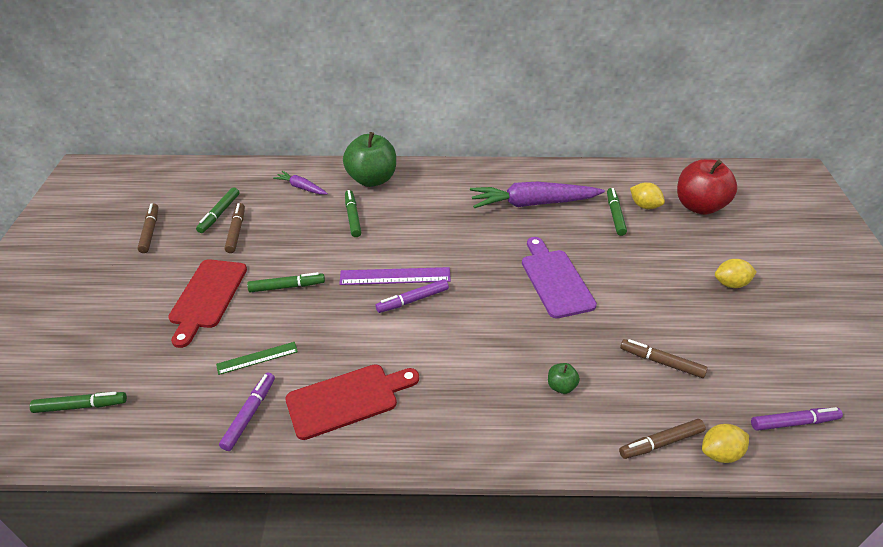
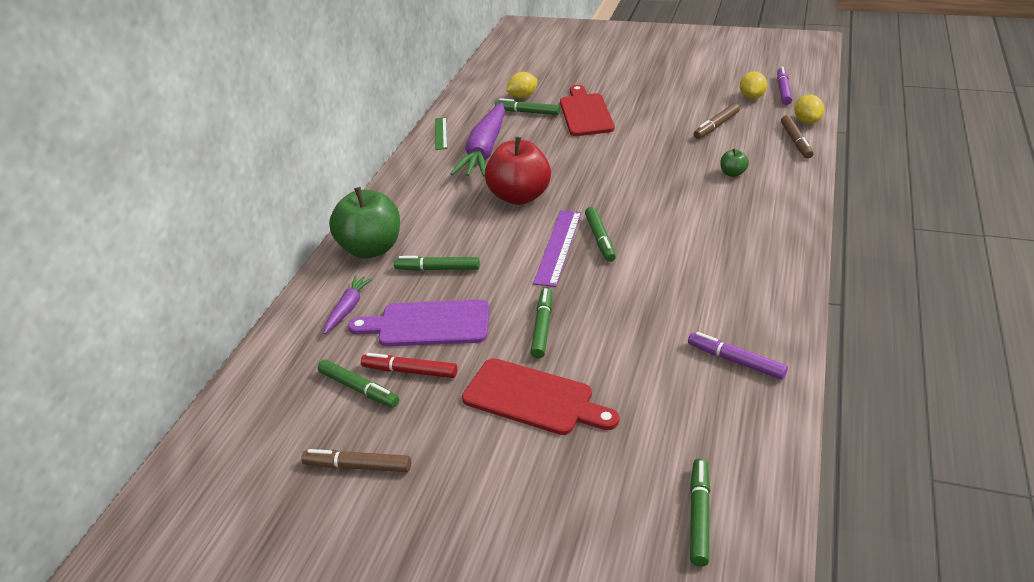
camera: 70 degrees left, 5 degrees down
(236, 231) = (410, 371): brown marker -> red marker
(257, 358) = (654, 354): green ruler -> green ruler (440, 133)
(301, 187) = (348, 308): purple carrot -> purple carrot turned 150 degrees clockwise
(347, 399) = (727, 292): red cutting board -> red cutting board (585, 113)
(412, 300) = (600, 239): purple marker -> green marker
(555, 280) = (603, 156): purple cutting board -> purple cutting board (428, 324)
(699, 206) = (537, 73): red apple -> red apple (519, 196)
(730, 284) = (639, 81): yellow lemon -> yellow lemon (752, 97)

